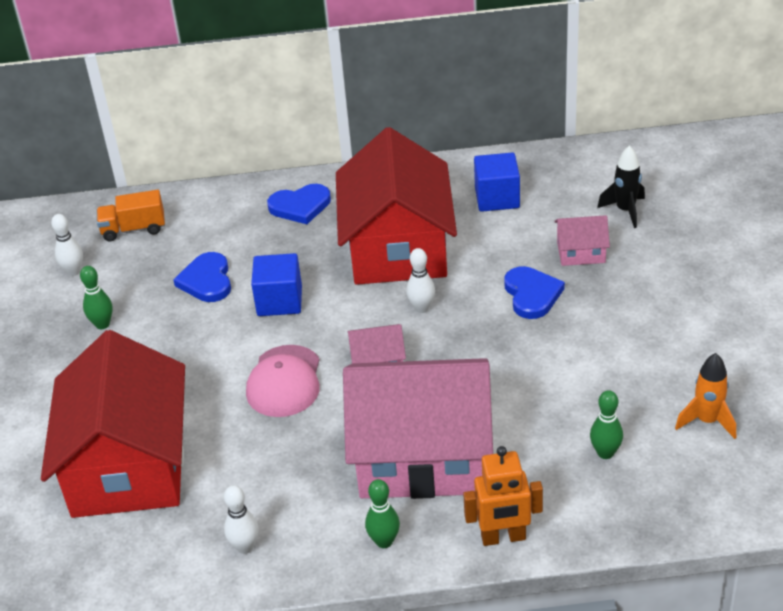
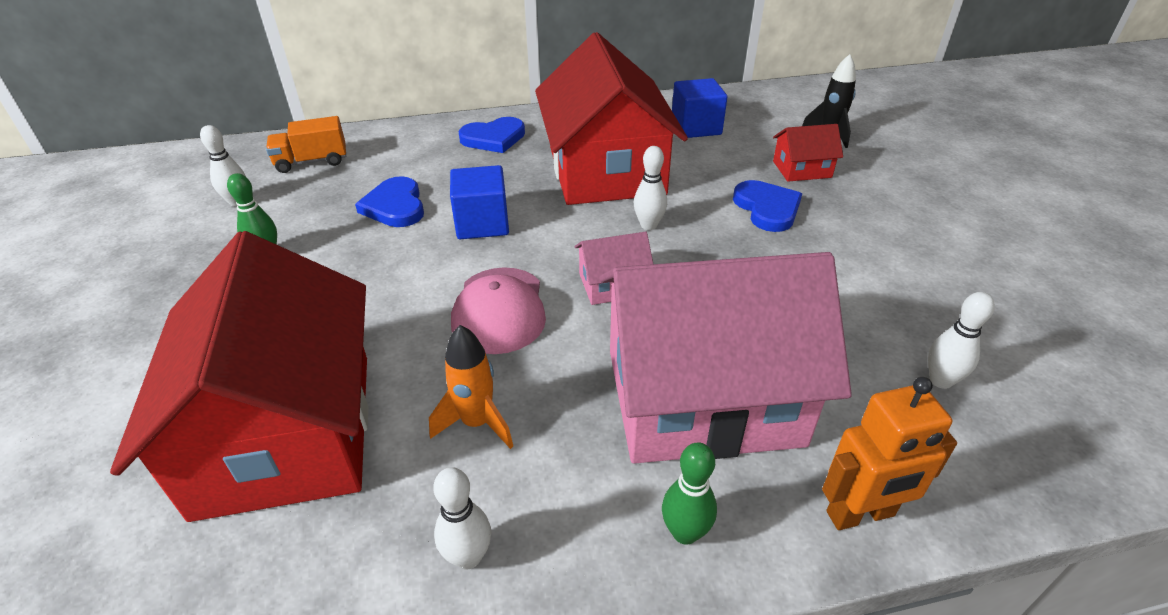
camera: 10 degrees left, 0 degrees up
(581, 252) = (802, 169): pink house -> red house
(605, 453) = (940, 380): green bowling pin -> white bowling pin
(707, 421) = (1042, 335): orange rocket -> orange rocket (477, 423)

